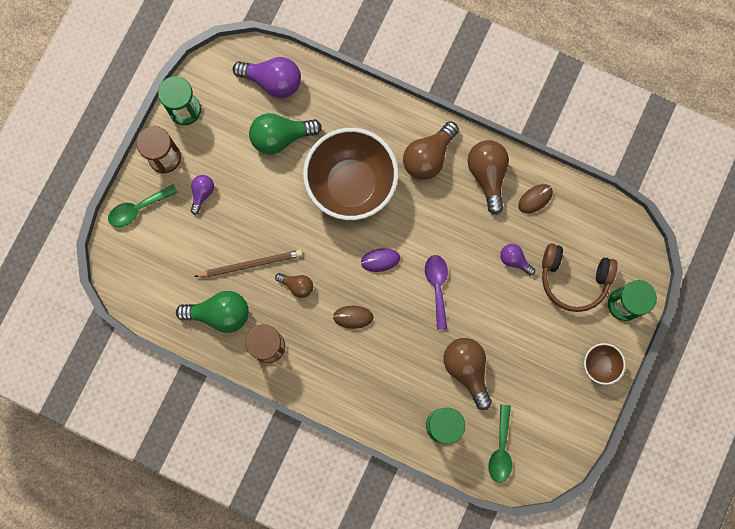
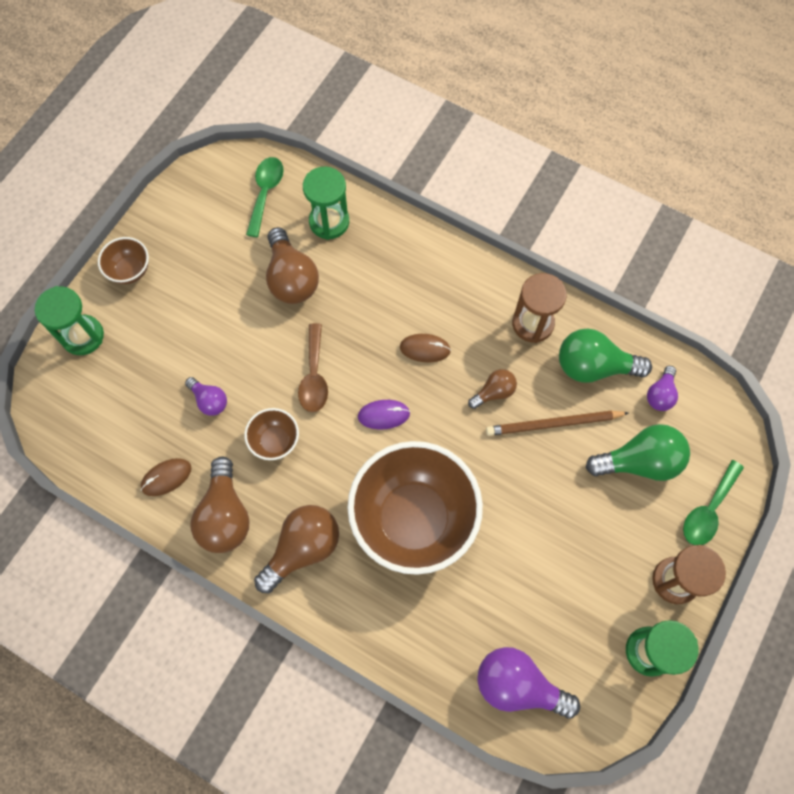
camera: 175 degrees left, 10 degrees down
(138, 209) = (708, 510): green spoon -> green spoon turned 150 degrees clockwise
(202, 193) = (620, 524): purple light bulb -> purple light bulb (660, 394)
(281, 137) = (508, 596): green light bulb -> green light bulb (639, 461)
(297, 285) = (494, 392): brown light bulb -> brown light bulb turned 120 degrees clockwise
(437, 286) = (314, 376): purple spoon -> brown spoon
(459, 233) = (275, 441): none -> brown bowl
(573, 279) = (139, 371): brown headphones -> none

